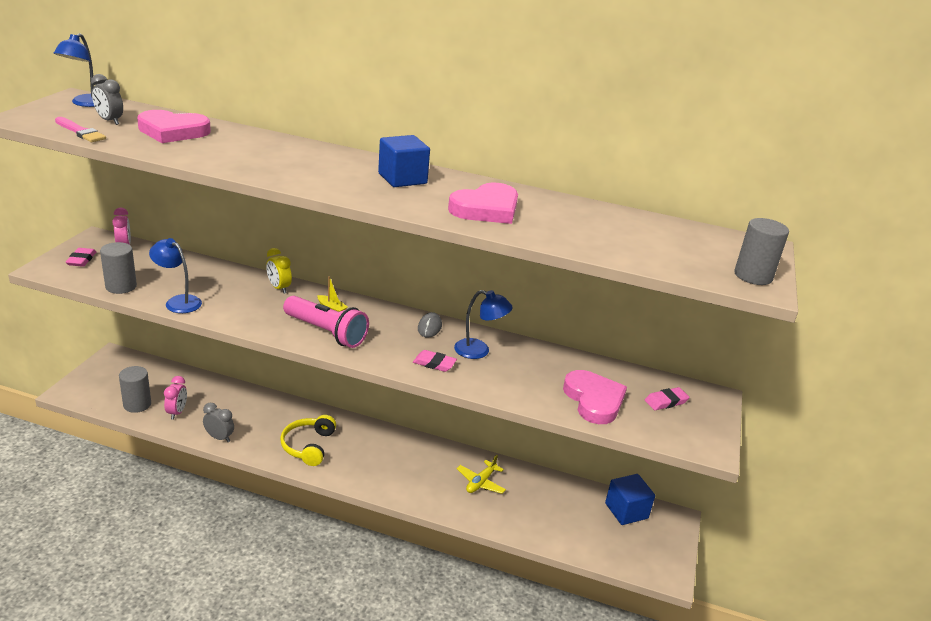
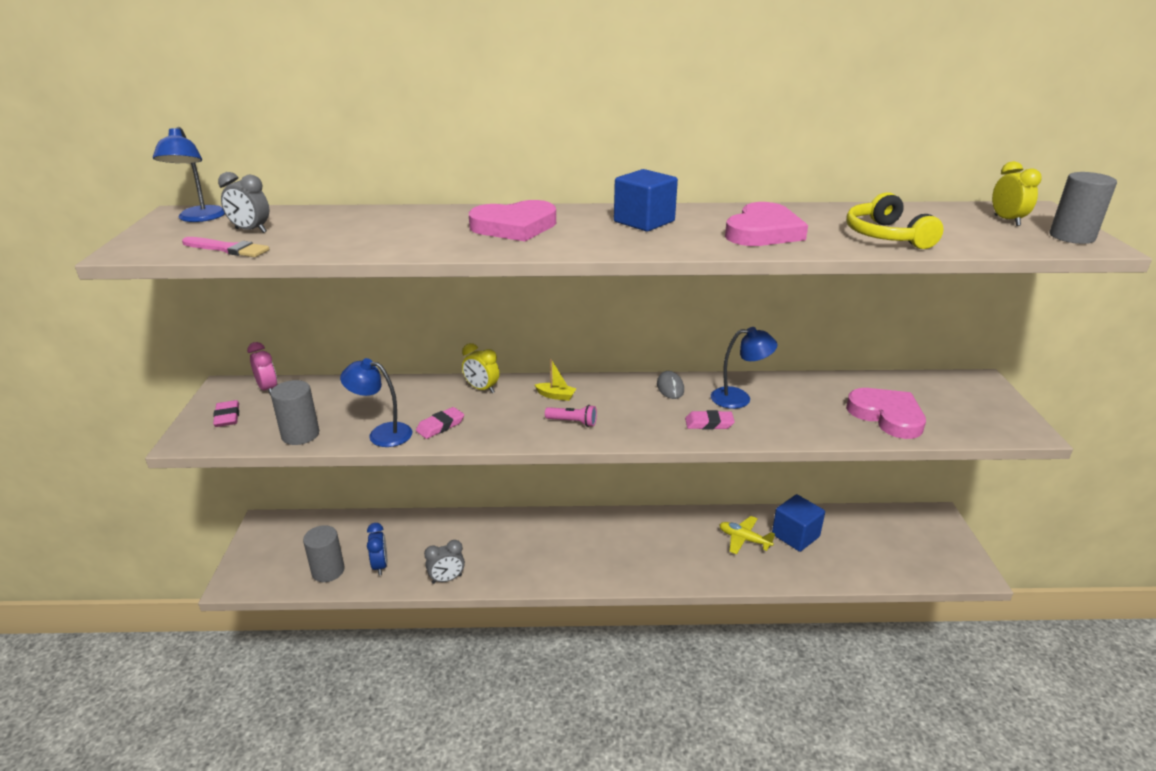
camera: 15 degrees left, 0 degrees up
(173, 131) = (339, 226): pink heart -> pink heart (514, 227)
(177, 412) = (380, 565): pink clock -> blue clock
(219, 438) = (447, 579): grey clock -> grey clock turned 150 degrees clockwise
(308, 446) = (548, 557): yellow headphones -> yellow headphones (886, 236)
(326, 332) = (573, 422): pink flashlight -> pink flashlight, size x0.47
(480, 482) = (744, 539): yellow plane -> yellow plane turned 105 degrees clockwise
(626, 511) = (892, 523): blue cube -> blue cube (795, 535)
(666, 401) = (947, 398): pink eraser -> pink eraser (440, 426)
(716, 249) = (1007, 220): none -> yellow clock

